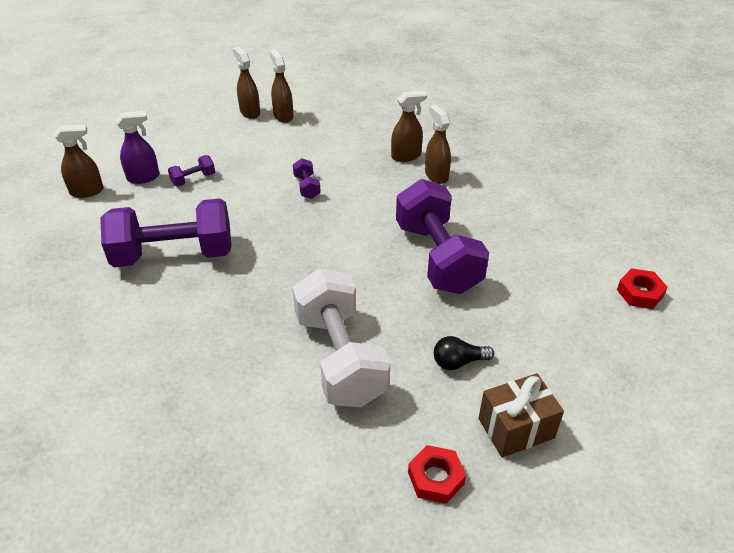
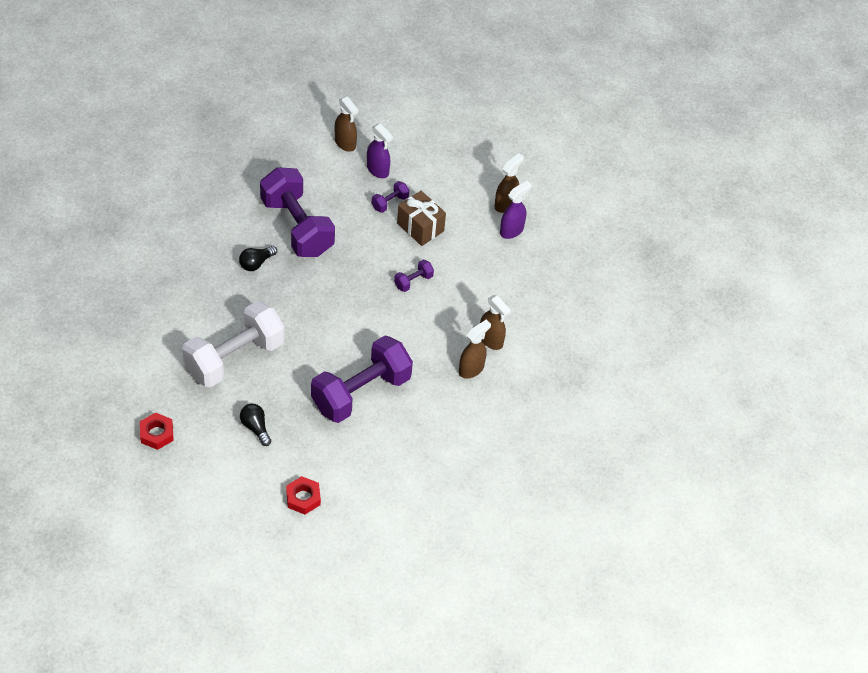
camera: 65 degrees right, 10 degrees up
(193, 179) = (390, 202): purple dumbbell -> purple dumbbell turned 75 degrees counterclockwise
(203, 302) = (256, 263): none -> black light bulb
(283, 116) = (512, 230): brown spray bottle -> purple spray bottle
(516, 428) = (209, 471): brown gift -> brown gift (420, 227)
(640, 293) = (373, 537): red nut -> red nut (303, 498)

